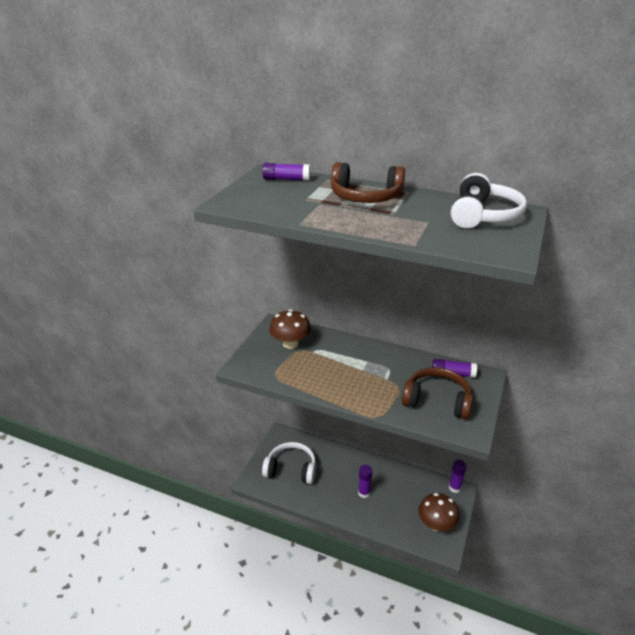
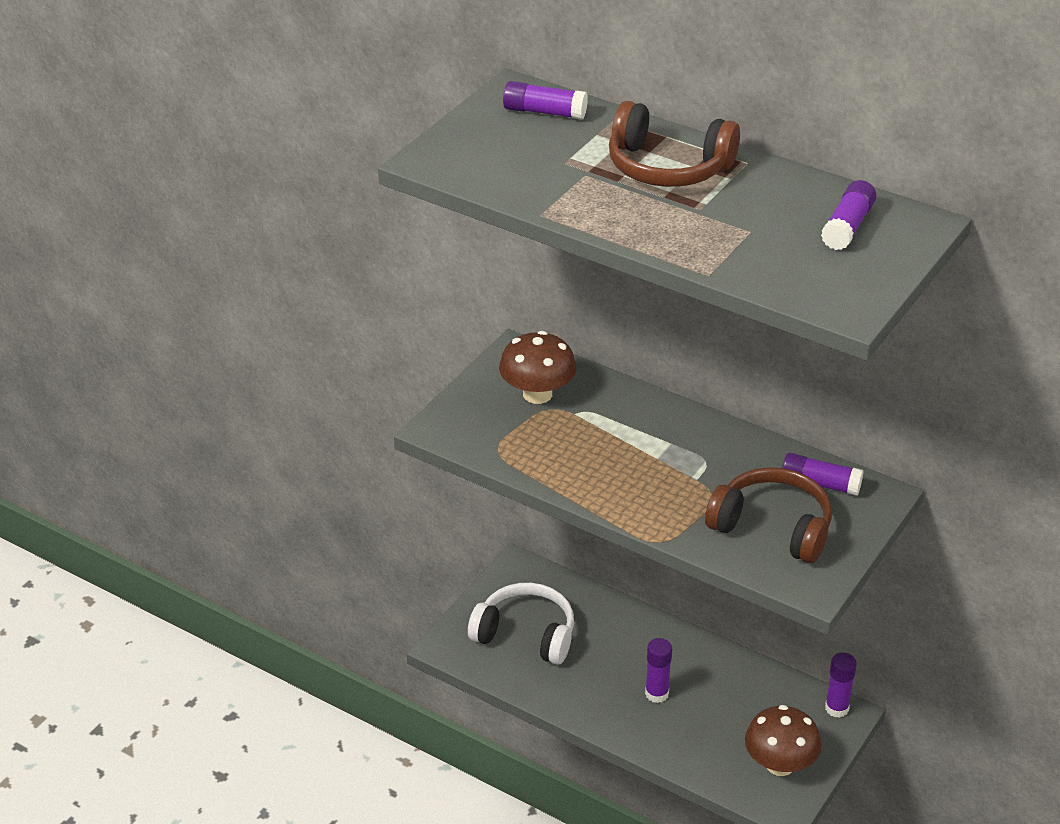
camera: 10 degrees right, 5 degrees up
(483, 215) = (847, 227): white headphones -> purple glue stick

